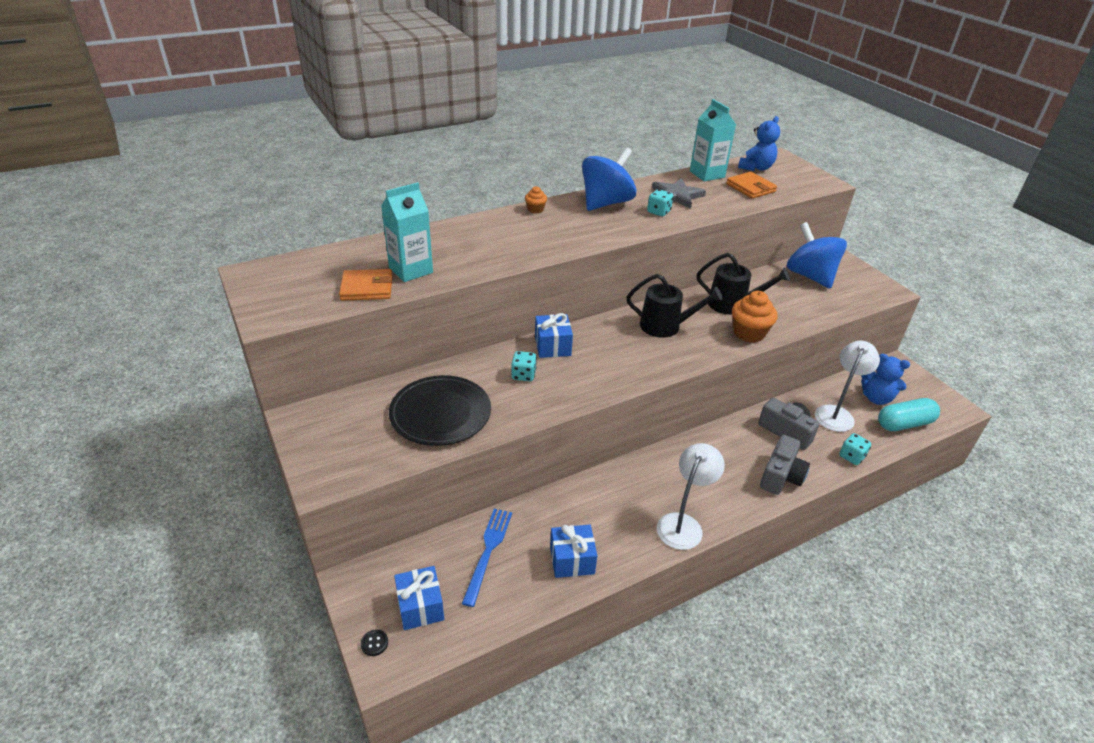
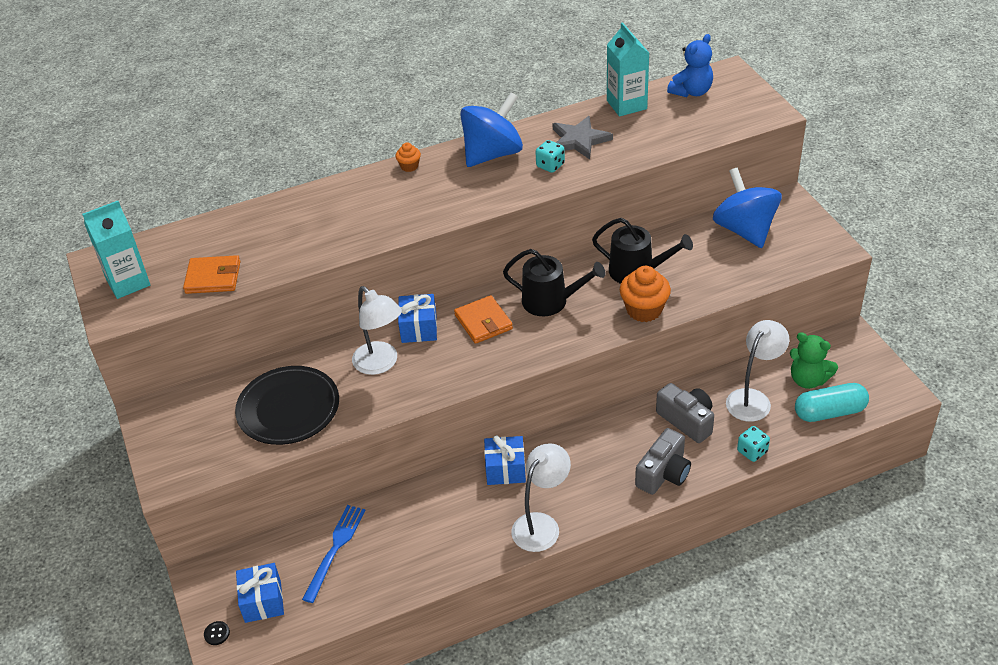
camera: 10 degrees right, 5 degrees up
(411, 270) = (260, 254): turquoise carton -> turquoise carton (128, 282)
(523, 375) = (381, 364): turquoise dice -> white lamp
(572, 560) = (418, 560): blue gift -> blue gift (505, 469)
(750, 188) = (673, 124): orange wallet -> orange wallet (483, 322)
(876, 398) = (808, 380): blue teddy bear -> green teddy bear

